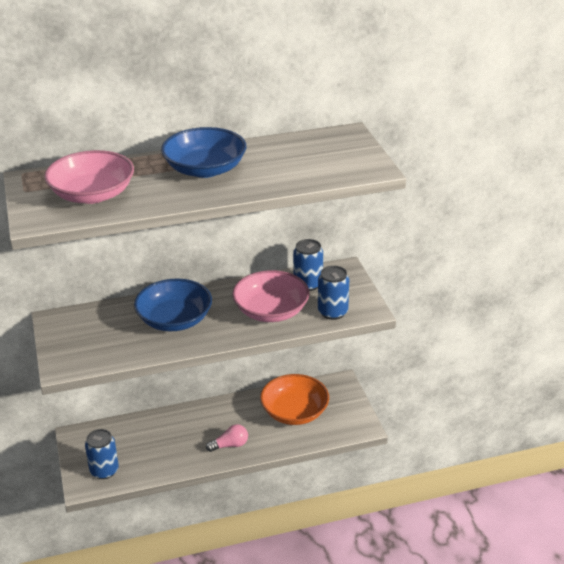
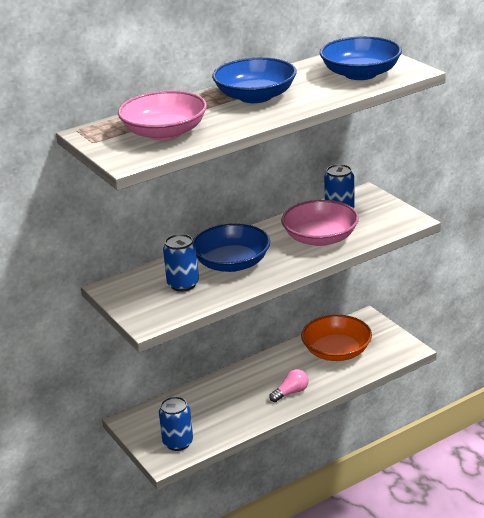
camera: 15 degrees left, 5 degrees down
(322, 163) = (360, 74): none -> blue bowl
(332, 312) = (379, 227): blue can -> blue can (183, 284)

